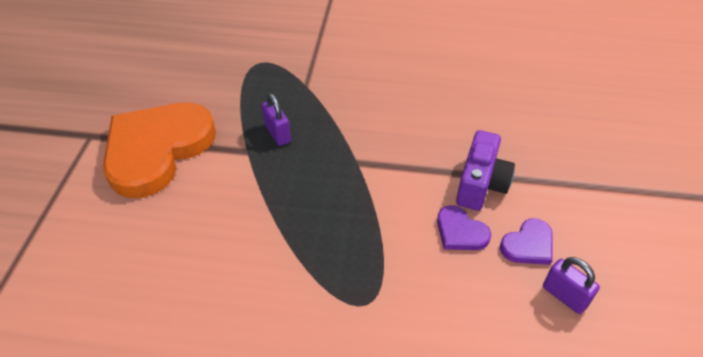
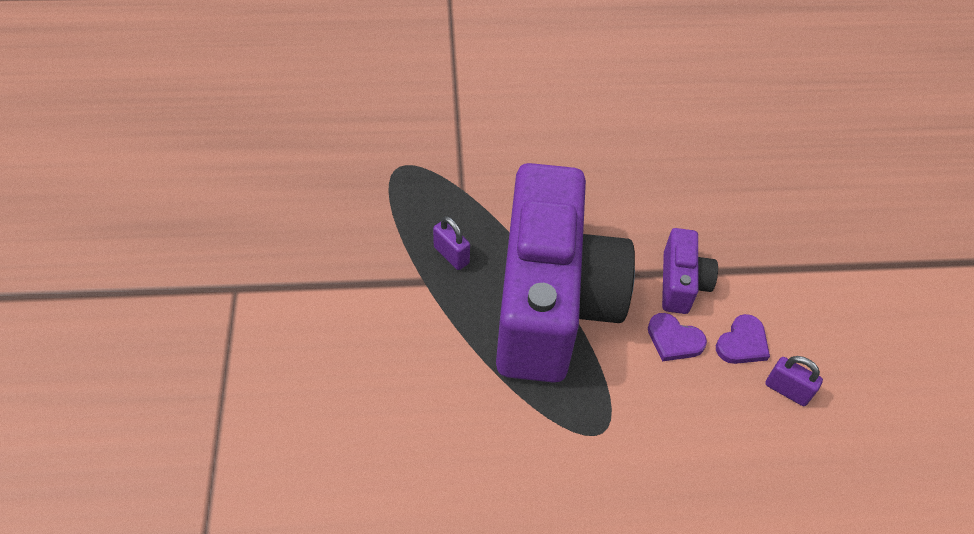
camera: 15 degrees left, 5 degrees up
(157, 150) = (322, 295): orange heart -> none
(353, 183) = (551, 302): none -> purple camera

